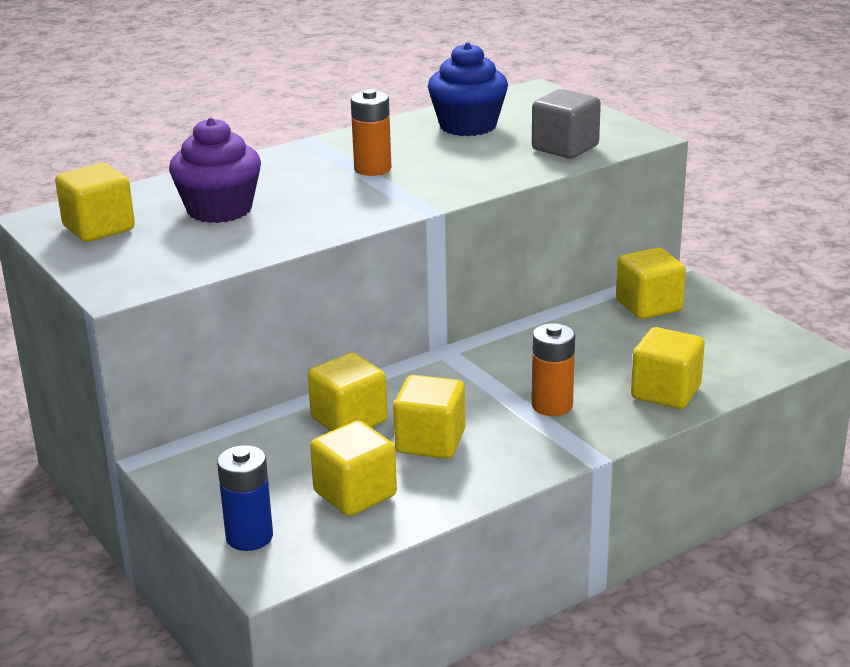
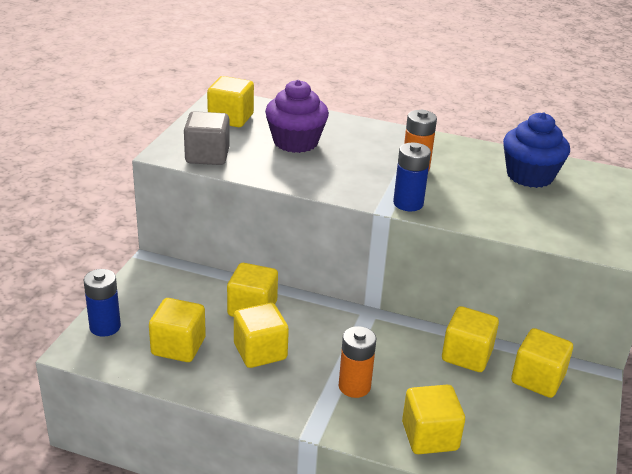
camera: 50 degrees right, 5 degrees up
(434, 195) = (408, 203): none -> blue battery
(565, 148) = (554, 226): grey cube -> grey cube (207, 156)
(576, 326) = (466, 355): none -> yellow cube

